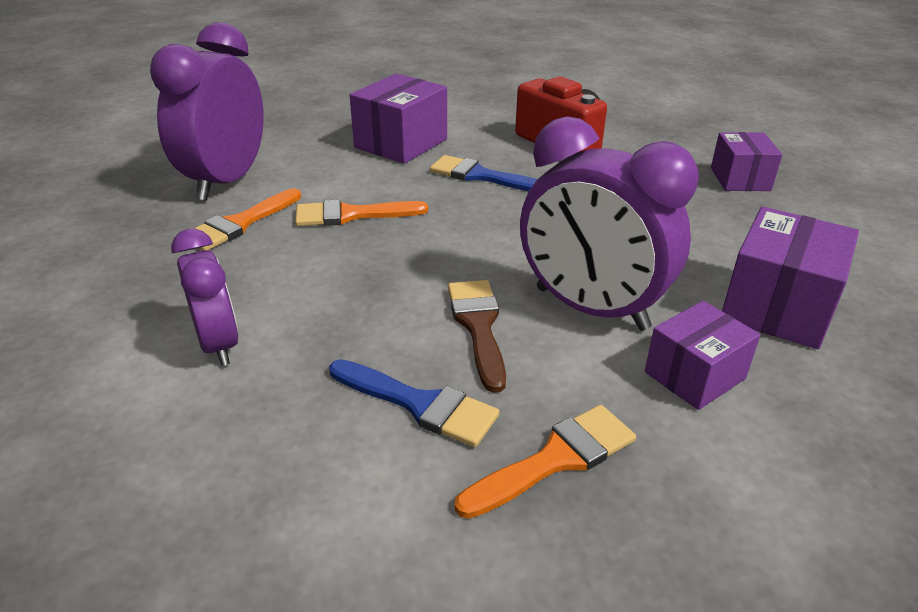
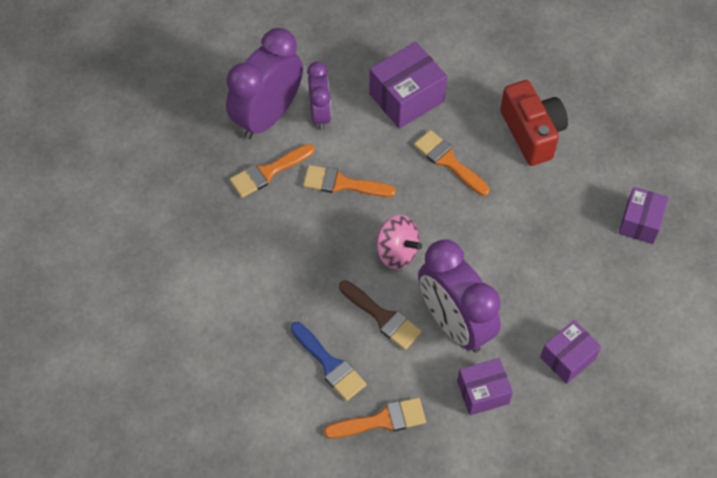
camera: 20 degrees right, 25 degrees up
(219, 344) = (237, 286): purple clock -> purple clock (320, 114)
(460, 258) = (397, 252): none -> pink spinning top
(478, 326) = (382, 317): brown brush -> brown brush turned 120 degrees clockwise
(480, 176) = (448, 161): blue brush -> orange brush
(777, 307) = (567, 358): purple box -> purple box, size x0.66

